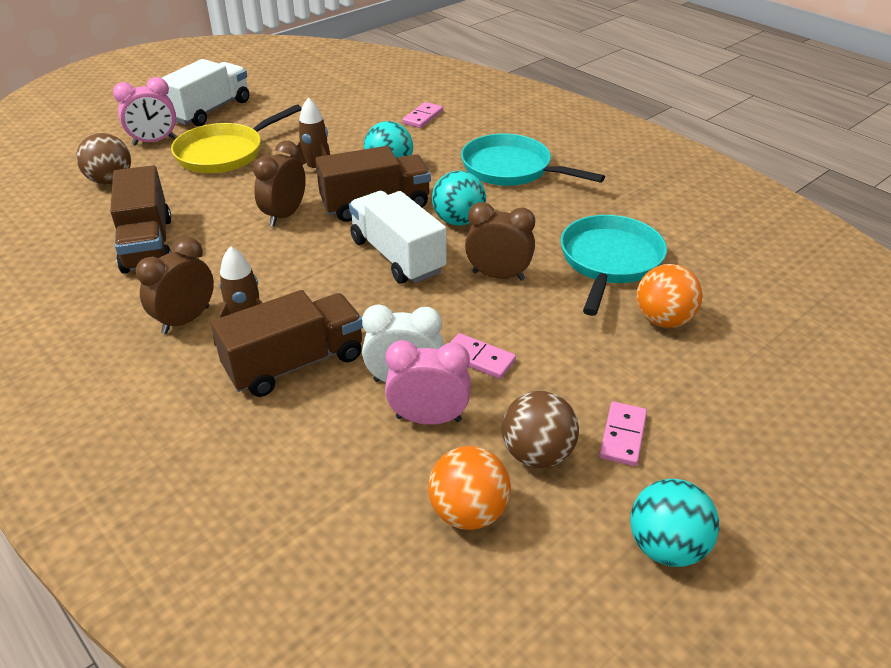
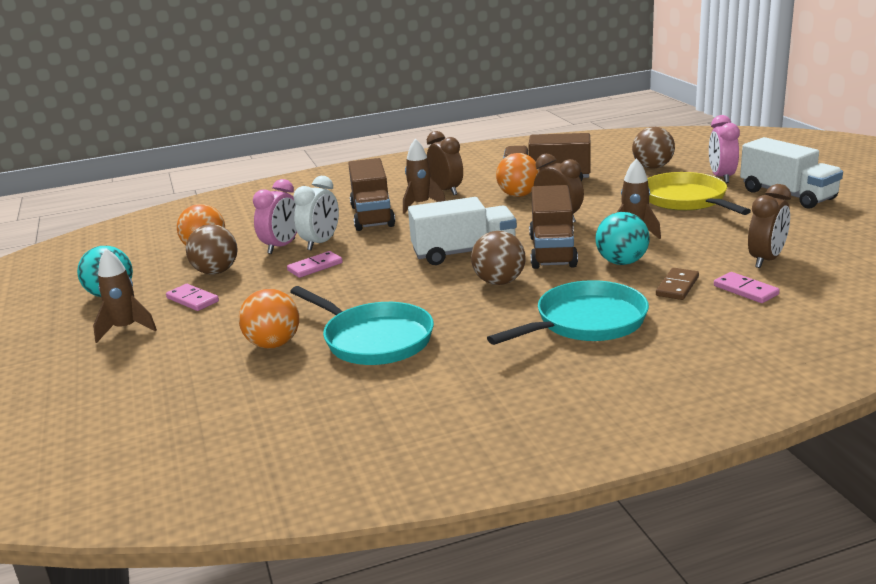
camera: 115 degrees right, 15 degrees down
(207, 255) = (518, 195): none -> orange ball
(428, 141) = (677, 286): none -> brown domino
(458, 221) = (499, 282): turquoise ball -> brown ball
(498, 276) = (401, 287): brown clock -> brown clock (766, 260)
(728, 463) = (126, 329): none -> brown rocket

